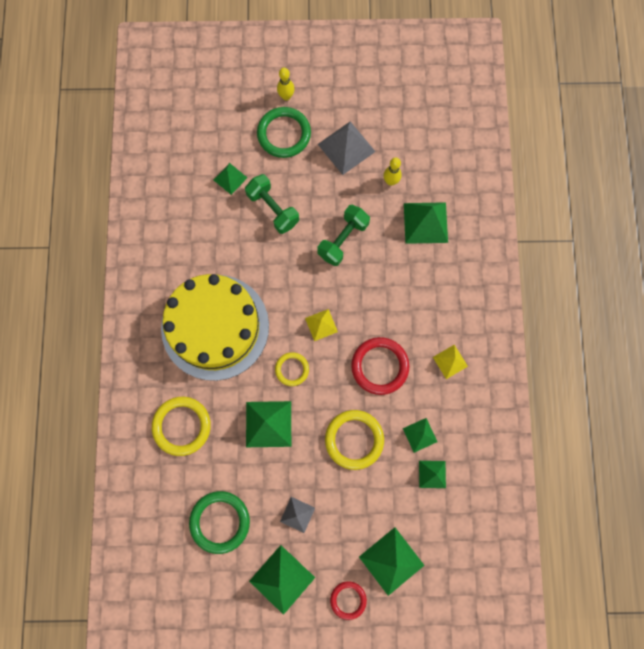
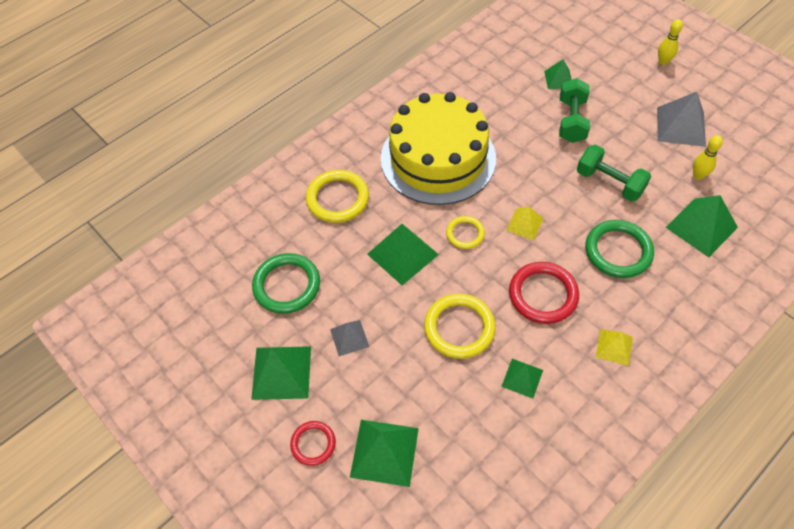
camera: 50 degrees right, 20 degrees down
(284, 134) = (634, 82): green ring -> green ring (618, 251)
(343, 240) = (609, 183): green dumbbell -> green dumbbell turned 45 degrees clockwise
(432, 474) = (499, 419): green pyramid -> none

